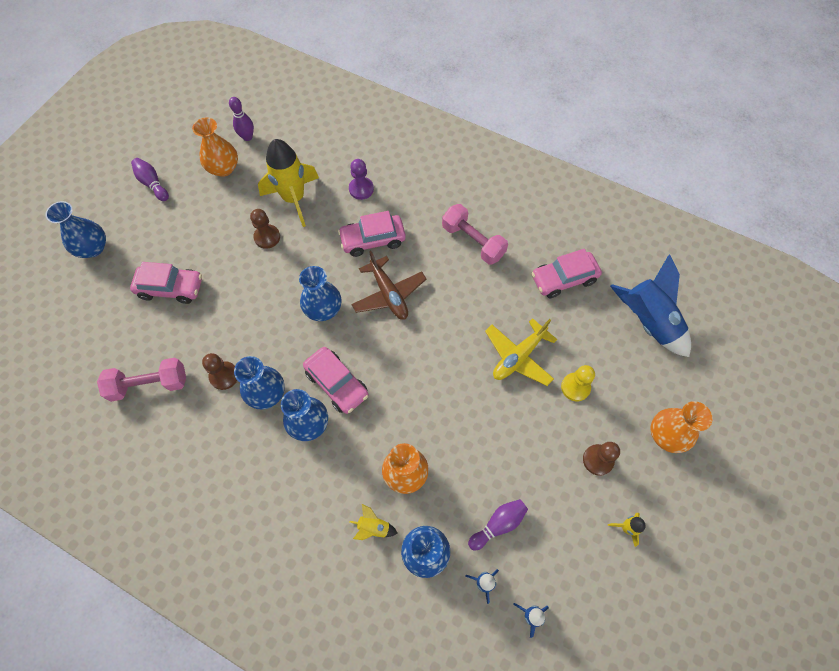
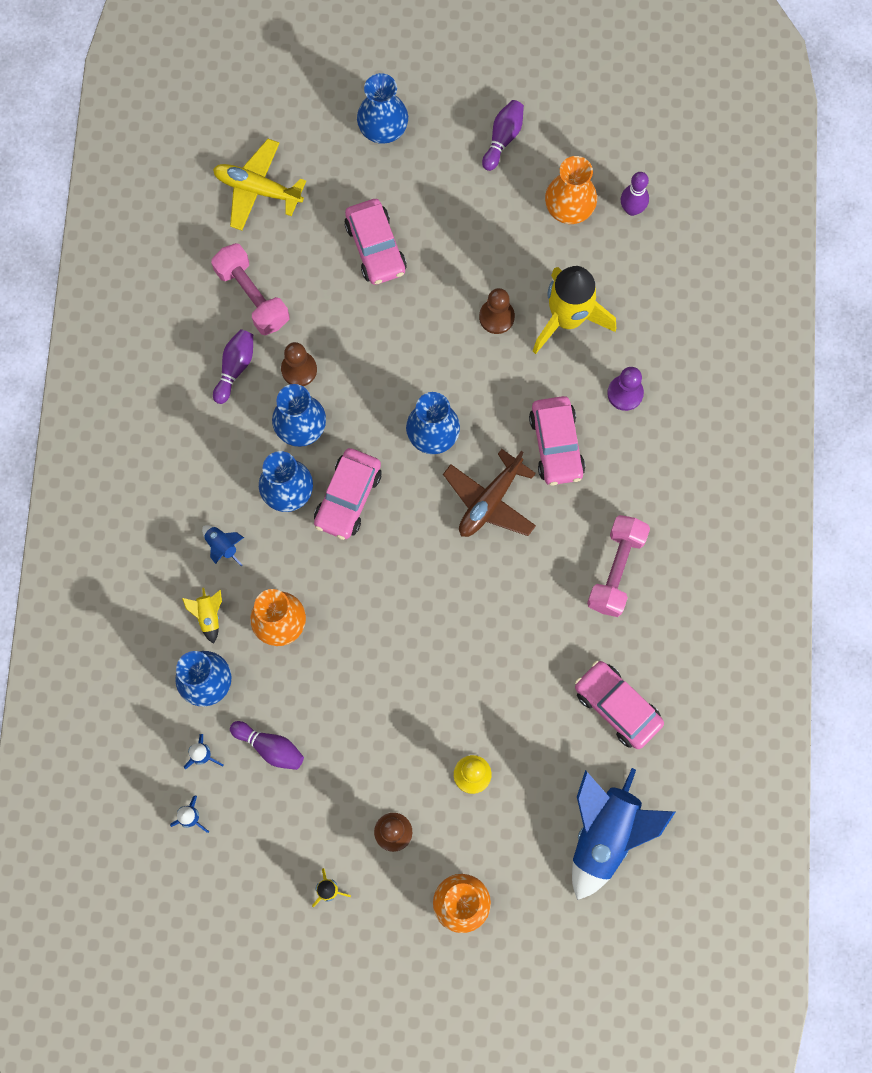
camera: 65 degrees right, 10 degrees up
(194, 421) = (235, 368): none -> purple bowling pin
(324, 491) = (222, 546): none -> blue rocket
(373, 240) = (556, 445): pink car -> pink car turned 150 degrees counterclockwise
(518, 356) = (481, 691): yellow plane -> yellow plane (258, 189)

